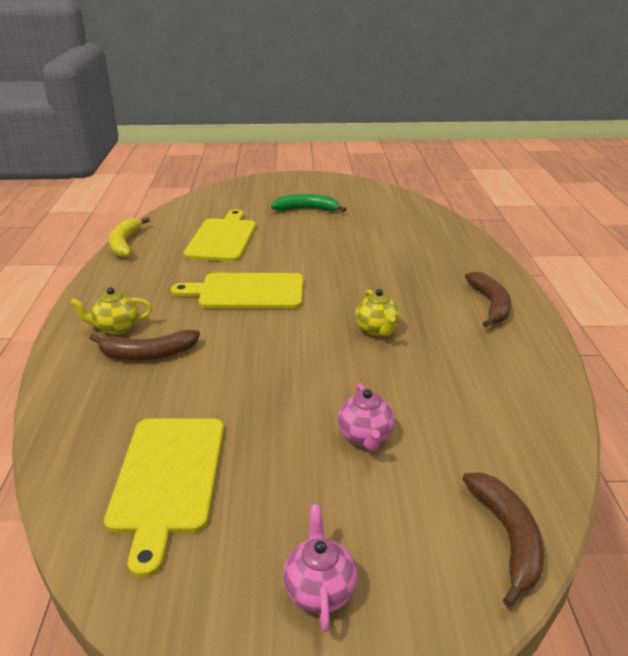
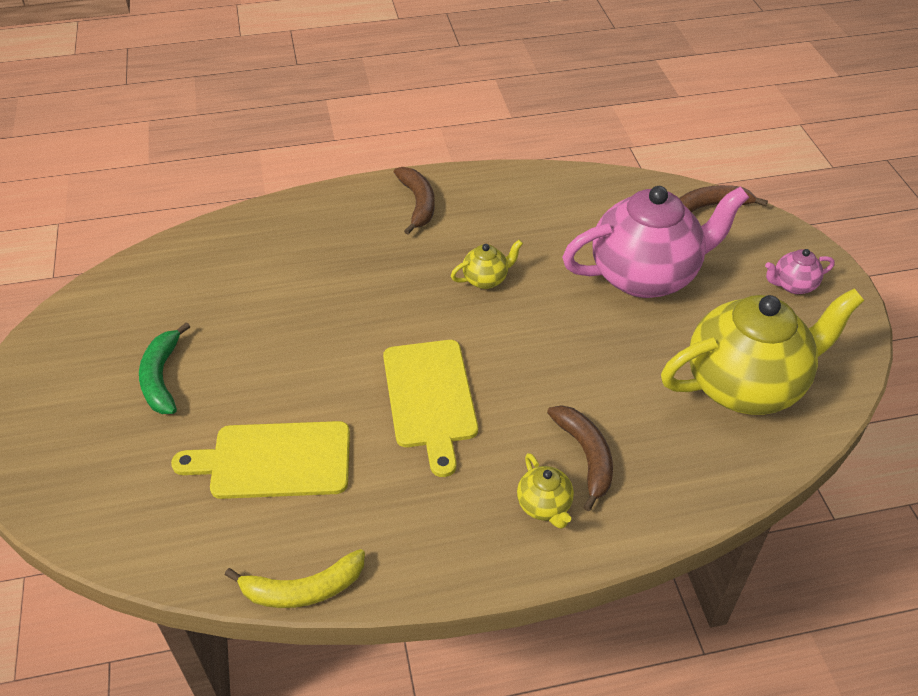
camera: 100 degrees left, 15 degrees up
(168, 478) = (745, 385): yellow cutting board -> yellow teapot
(365, 436) = (645, 276): pink teapot -> pink teapot, size x2.38
(490, 305) = (418, 203): brown banana -> brown banana turned 90 degrees clockwise

